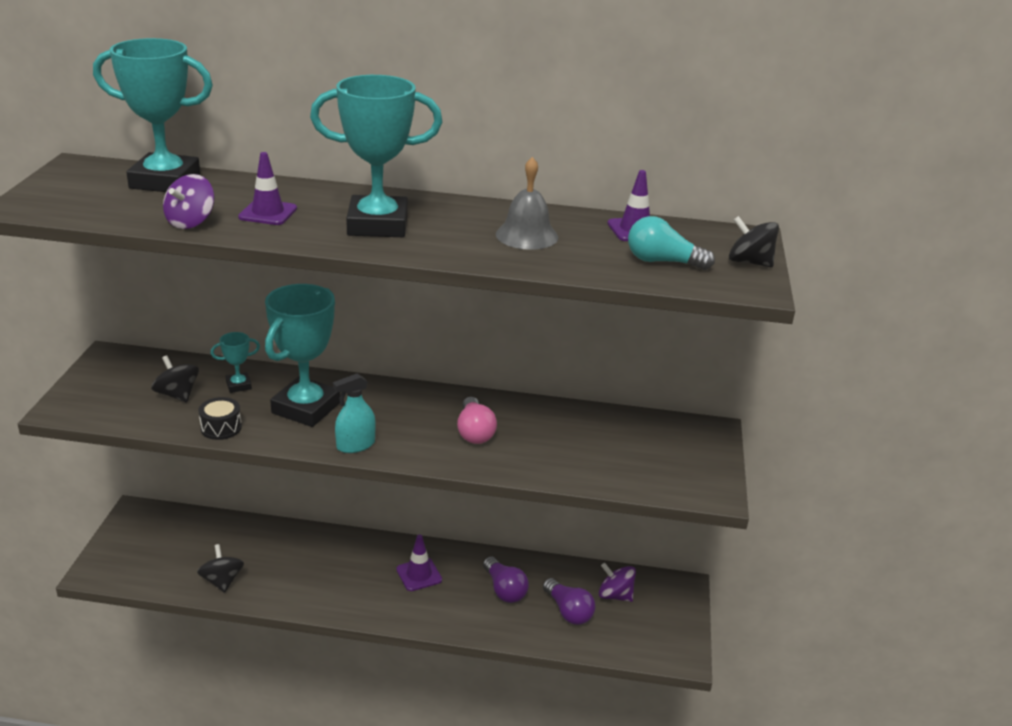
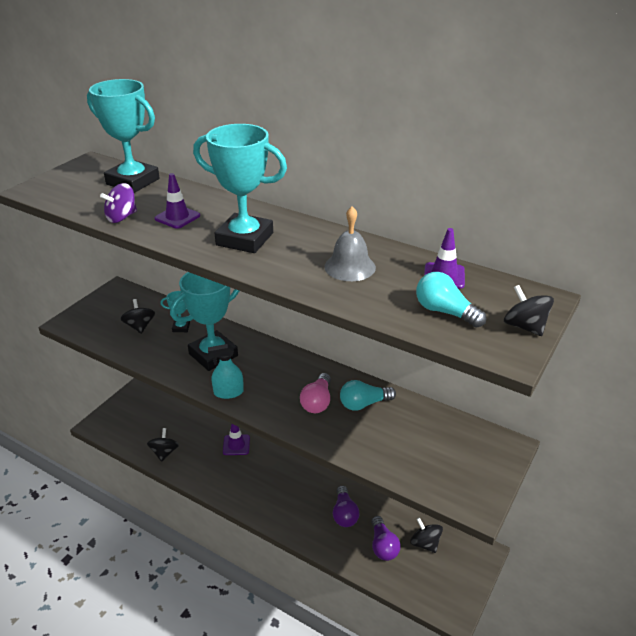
camera: 25 degrees right, 5 degrees up
(221, 428) = (151, 358): black drum -> none
(419, 575) = (291, 484): purple traffic cone -> purple traffic cone (236, 445)
(531, 423) = (364, 404): none -> turquoise light bulb
(615, 595) = (425, 543): purple spinning top -> black spinning top

